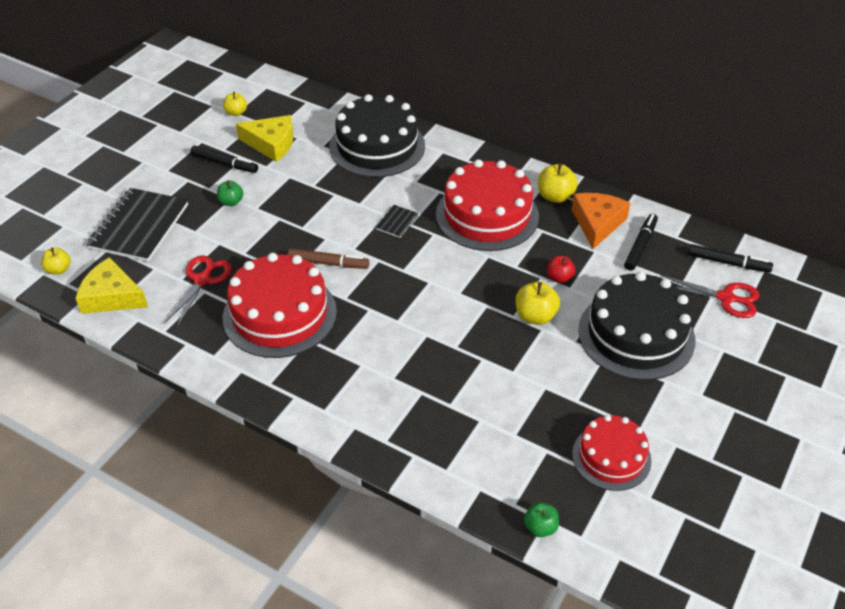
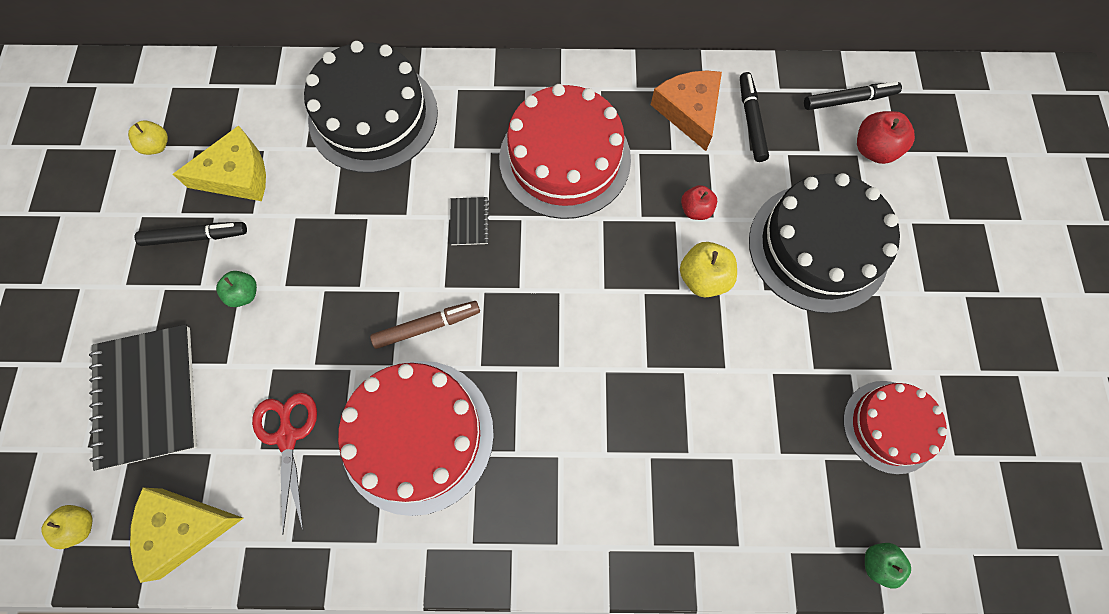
camera: 30 degrees left, 25 degrees up
(555, 196) = (622, 94): yellow apple -> none
(725, 298) = (873, 149): red scissors -> red apple

